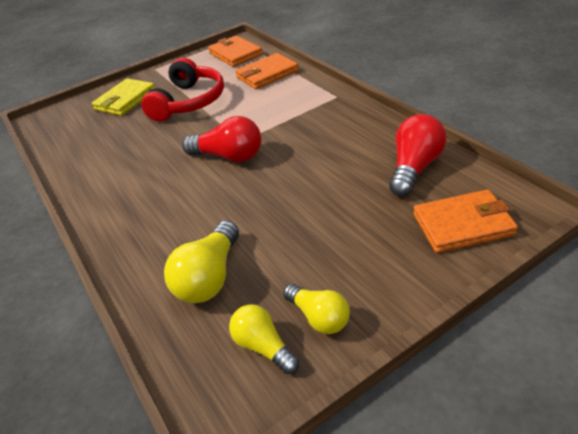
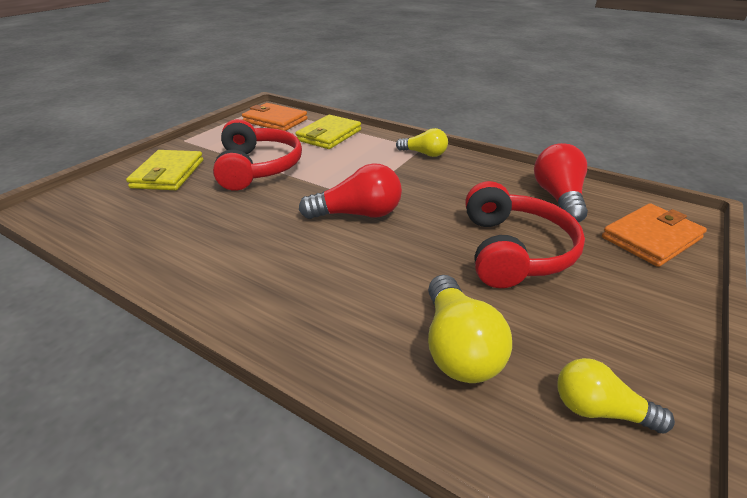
camera: 30 degrees left, 5 degrees down
(267, 74) = (329, 135): orange wallet -> yellow wallet
(319, 317) = (622, 358): yellow light bulb -> yellow light bulb (424, 154)
(323, 212) = (514, 250): none -> red headphones

